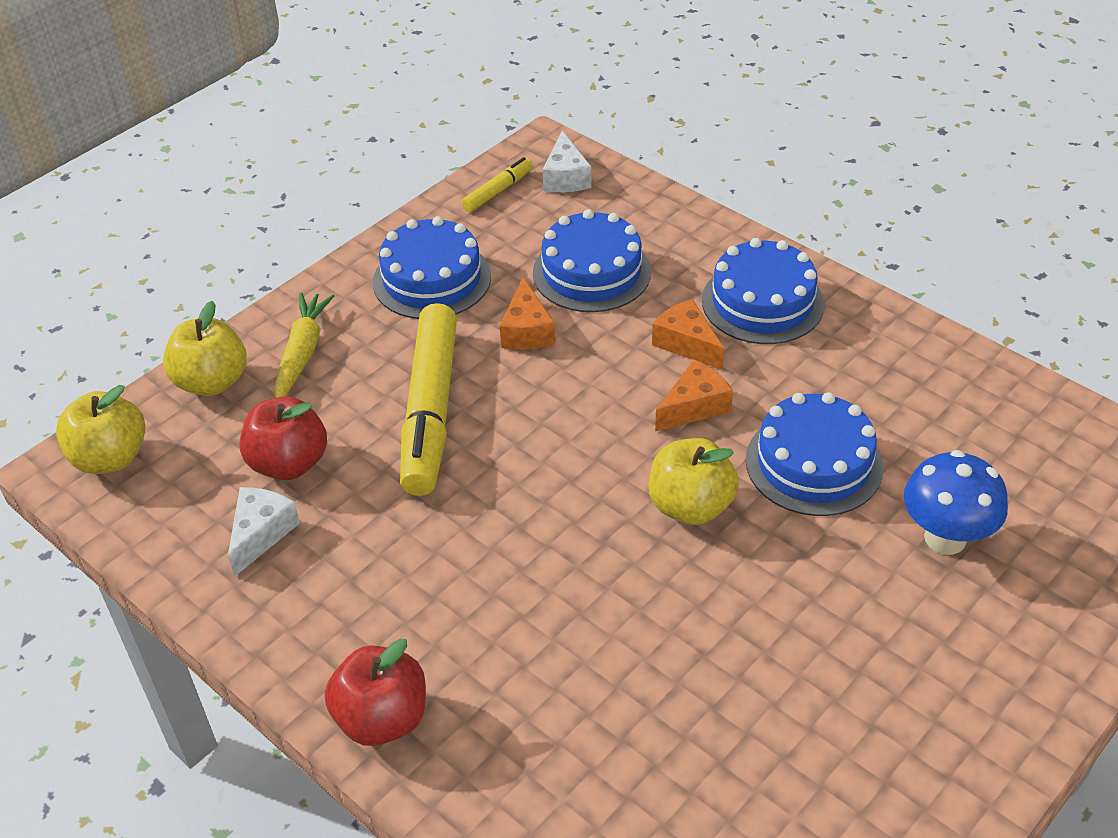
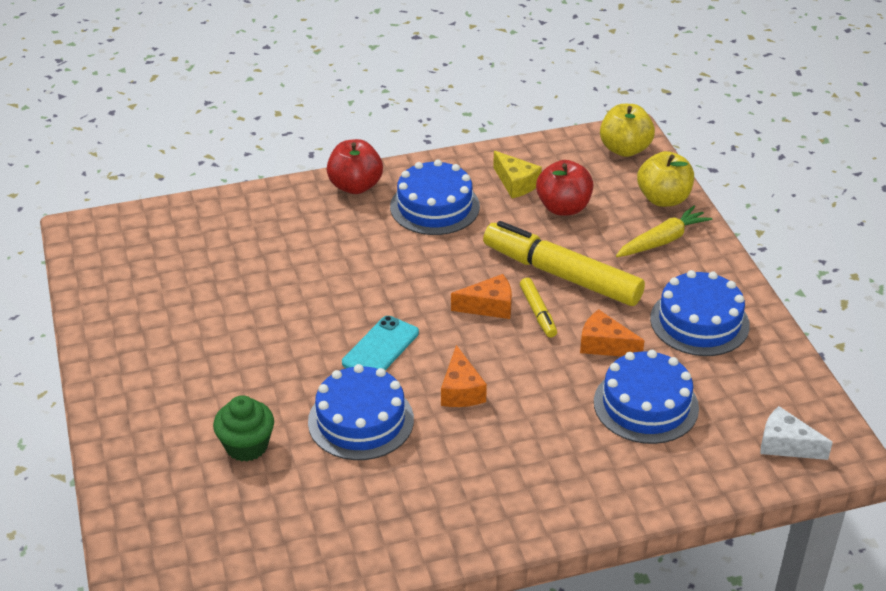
camera: 120 degrees right, 5 degrees down
(261, 534) = (516, 183): white cheese -> yellow cheese
(302, 353) = (662, 241): yellow carrot -> yellow carrot turned 75 degrees counterclockwise
(498, 191) = (792, 397): yellow marker -> yellow marker (538, 312)
(686, 344) = (525, 417): orange cheese -> orange cheese (489, 306)
(690, 506) = (380, 348): yellow apple -> turquoise phone
(762, 302) = (536, 482): blue cake -> blue cake (434, 206)
(945, 538) = (246, 446): blue mushroom -> green cupcake

